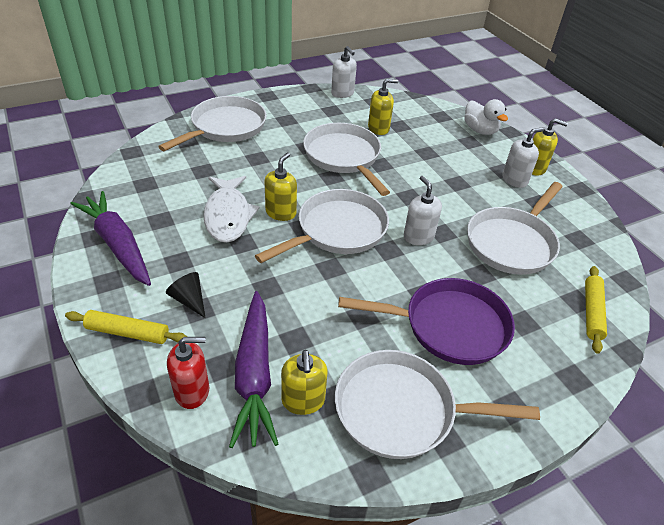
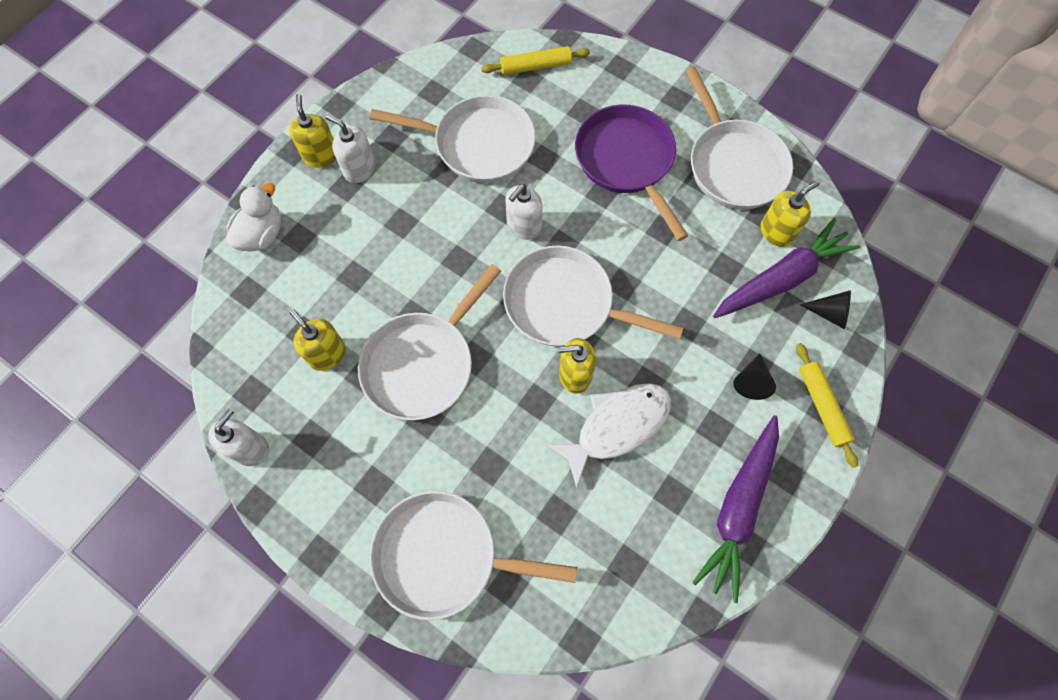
camera: 115 degrees left, 25 degrees up
(192, 391) = (830, 313): red soap dispenser -> black cone

